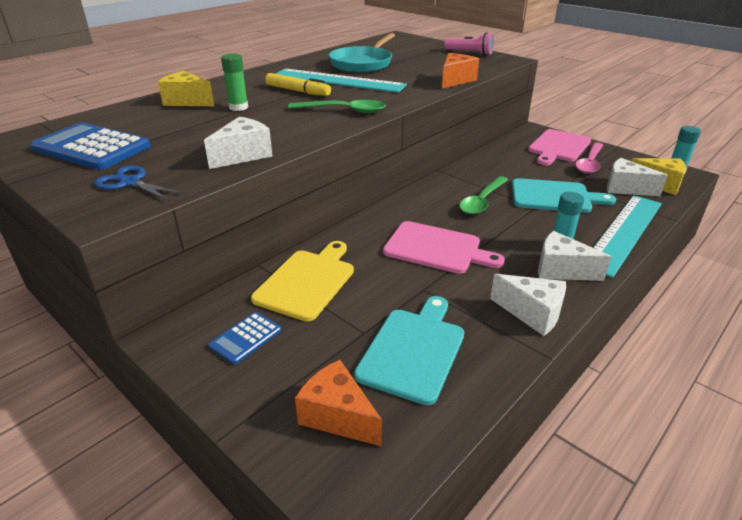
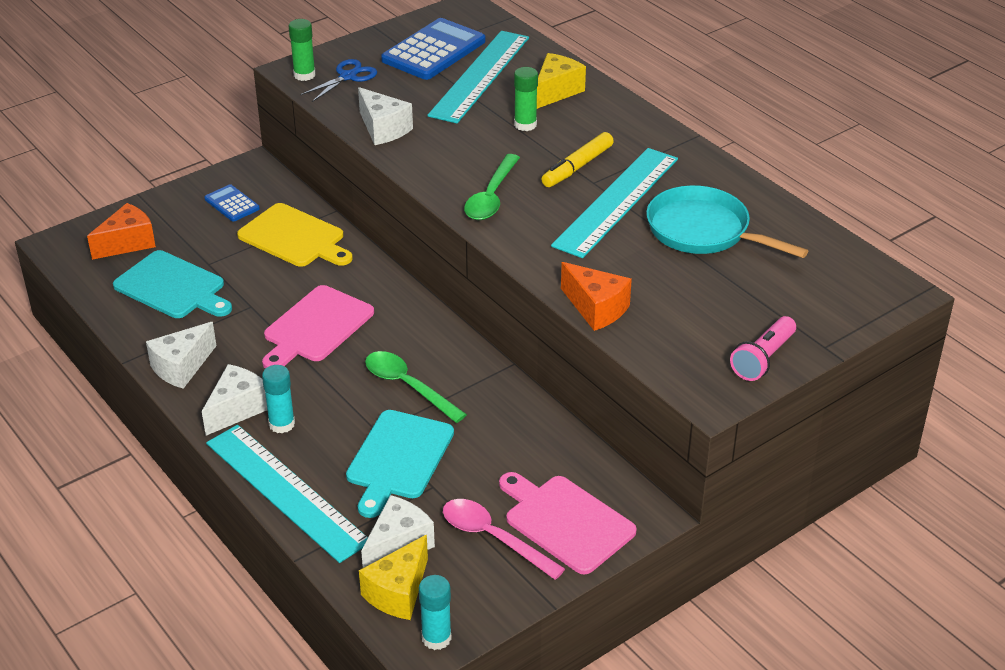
camera: 100 degrees right, 5 degrees up
(116, 207) = (304, 75): none -> green glue stick
(151, 126) = (480, 76): none -> turquoise ruler

